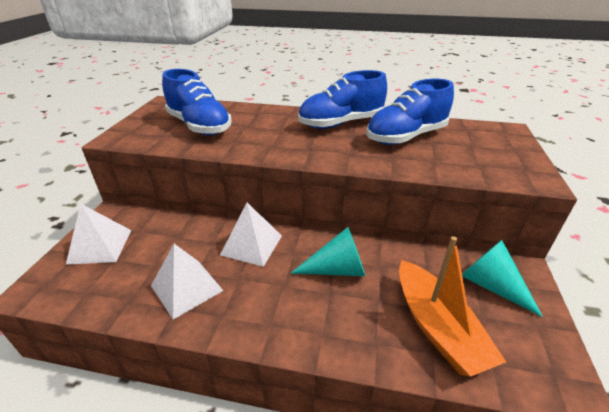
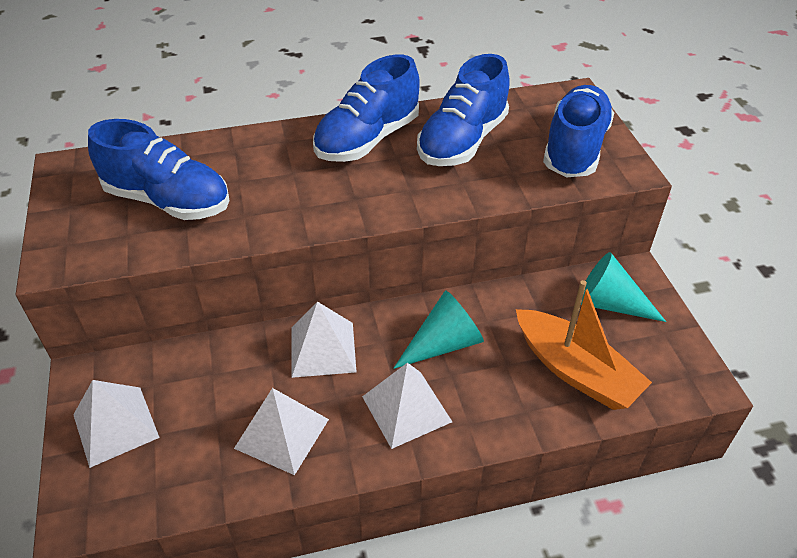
camera: 25 degrees left, 10 degrees up
(281, 304) = (406, 409): none -> white pyramid
(494, 158) = (575, 149): none -> blue shoe

